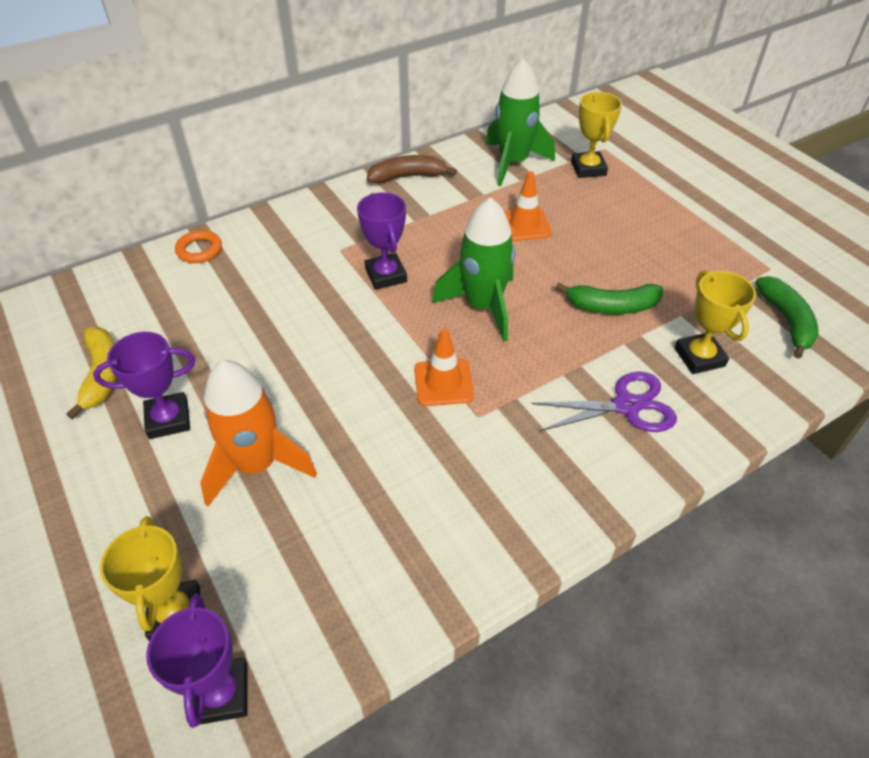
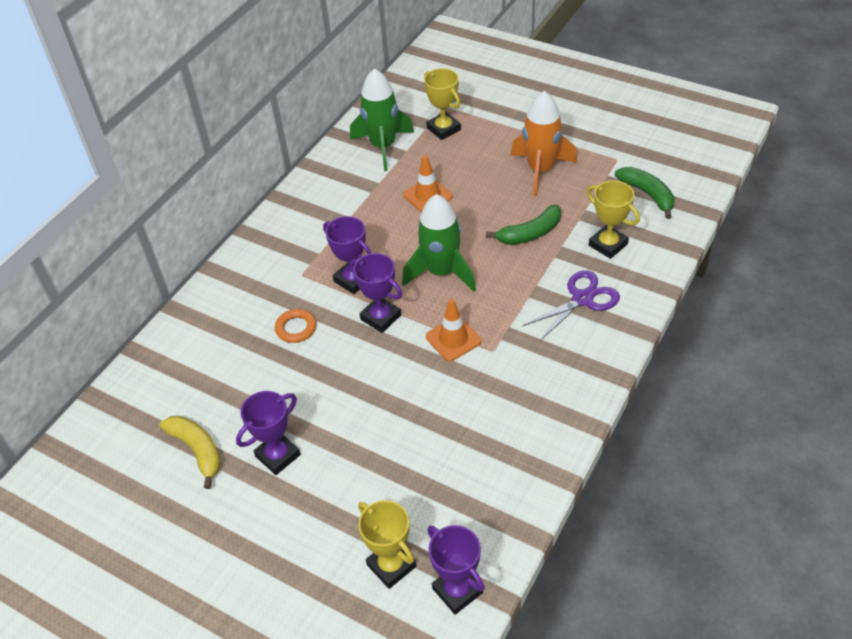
camera: 25 degrees left, 0 degrees up
(199, 250) = (187, 324): orange ring -> orange ring (296, 328)
(257, 465) = (368, 453): orange rocket -> orange rocket (540, 170)
(384, 325) = (380, 317): none -> purple trophy
(407, 177) = (308, 192): brown banana -> none

